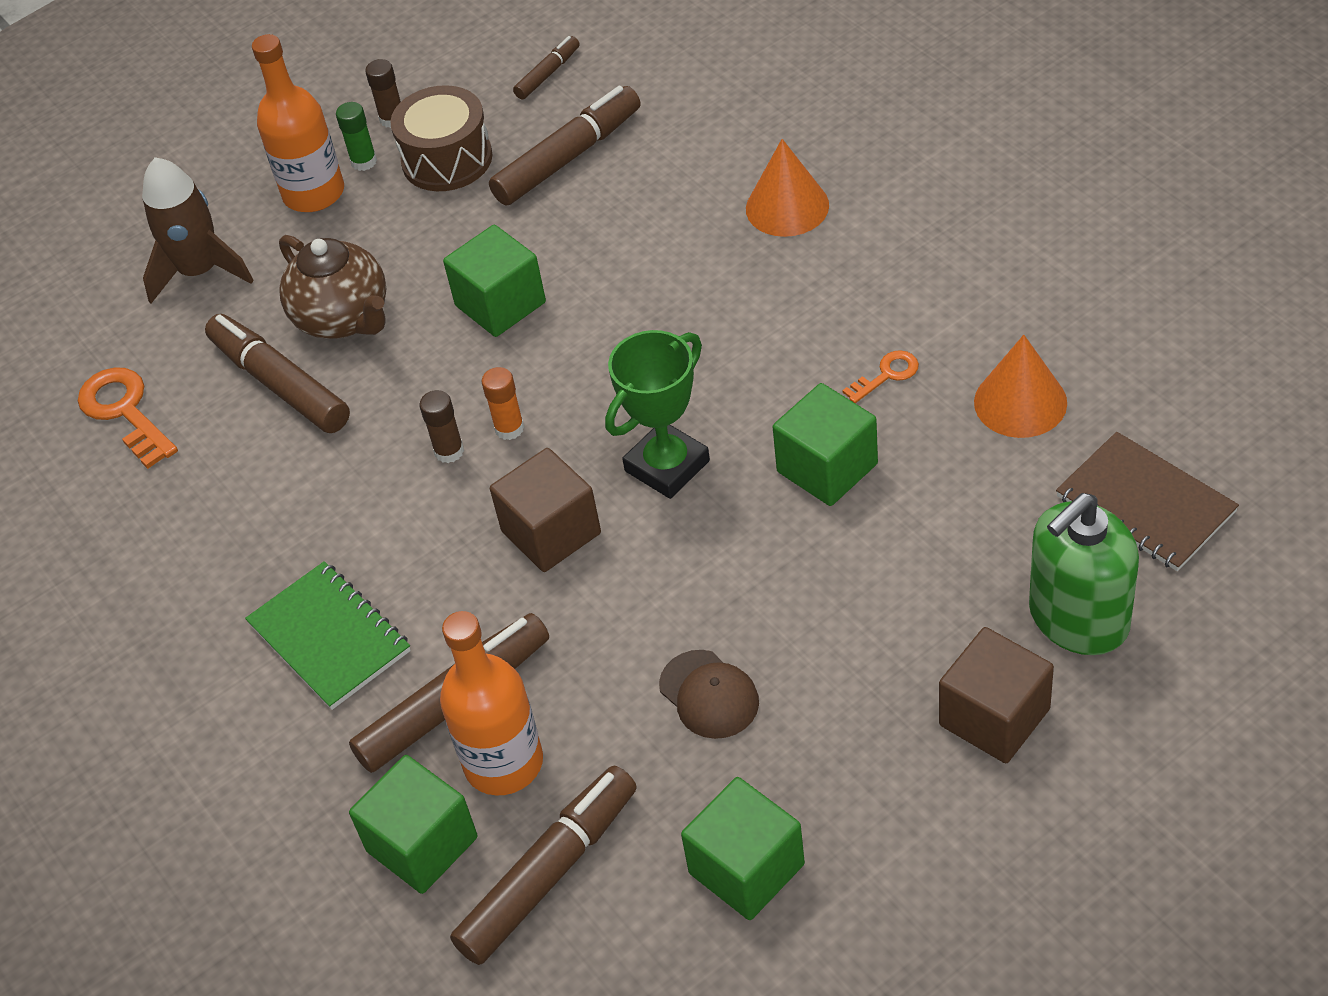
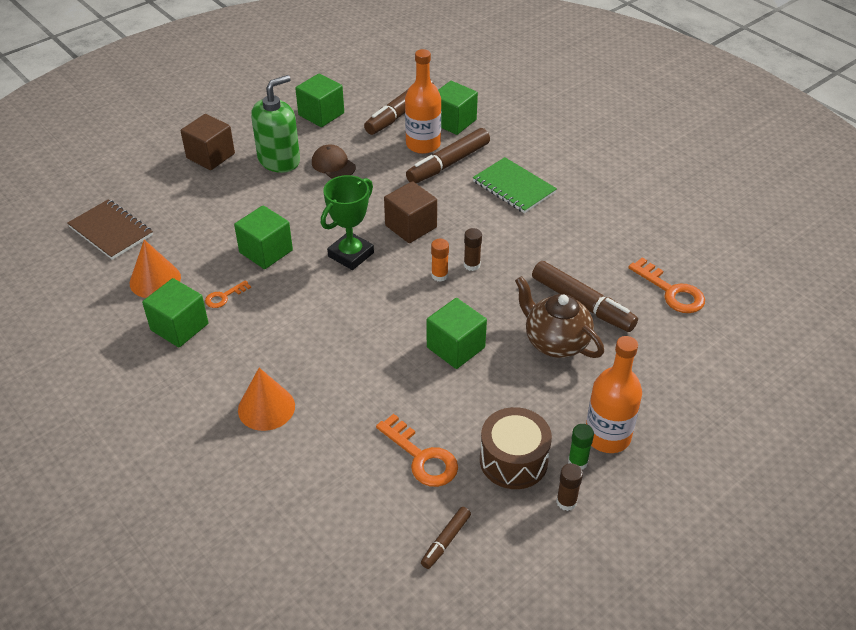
camera: 170 degrees right, 5 degrees down
(200, 271) = (666, 378): brown rocket -> none
(568, 157) = (421, 457): brown marker -> orange key
(950, 319) = (179, 327): none -> green cube
(1078, 618) = (162, 188): green soap dispenser -> green soap dispenser (279, 160)

